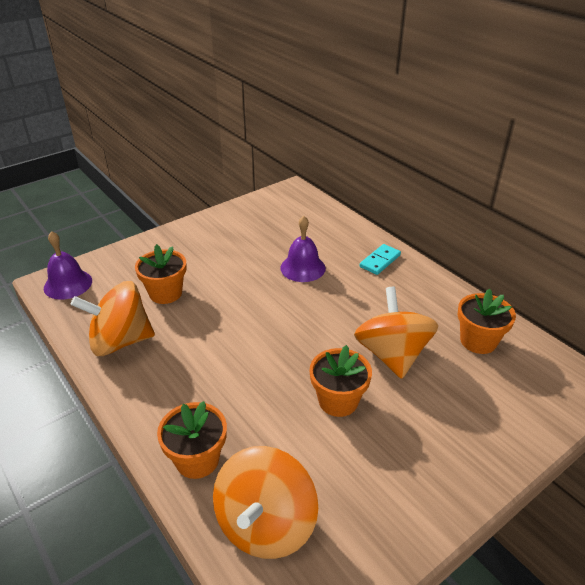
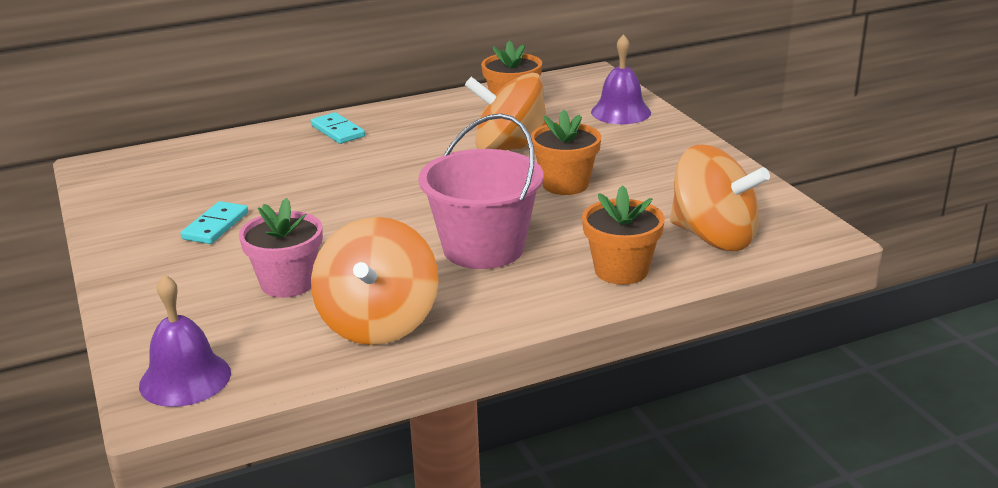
camera: 75 degrees left, 10 degrees down
(165, 293) = (288, 283): orange flower pot -> pink flower pot
(221, 371) = (483, 248): none -> pink bucket
(230, 248) = (215, 226): none -> turquoise domino
(303, 268) = (311, 178): purple bell -> purple bell (621, 112)

